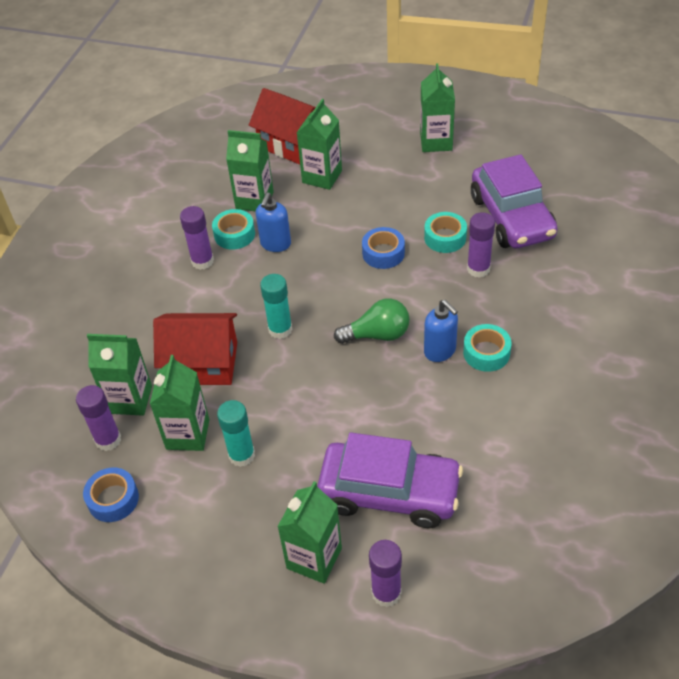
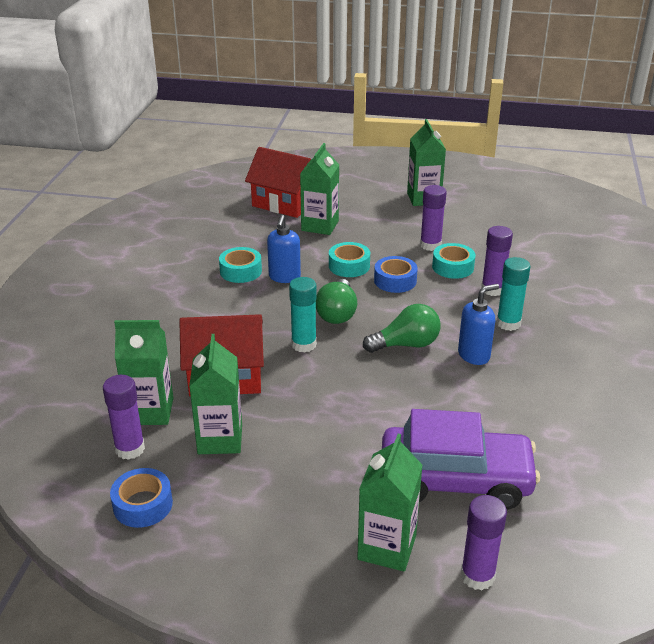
camera: 10 degrees left, 15 degrees down
(202, 261) = (211, 293): purple glue stick -> purple glue stick (430, 245)
(241, 455) = (284, 455): turquoise glue stick -> turquoise glue stick (508, 323)
(254, 200) = (256, 245): green carton -> none
(319, 292) = (337, 313): none -> green light bulb
(440, 351) = (474, 355): blue soap dispenser -> blue soap dispenser turned 75 degrees counterclockwise
(486, 353) = (521, 355): turquoise tape -> turquoise tape (349, 266)
(511, 217) = (512, 250): purple car -> none

